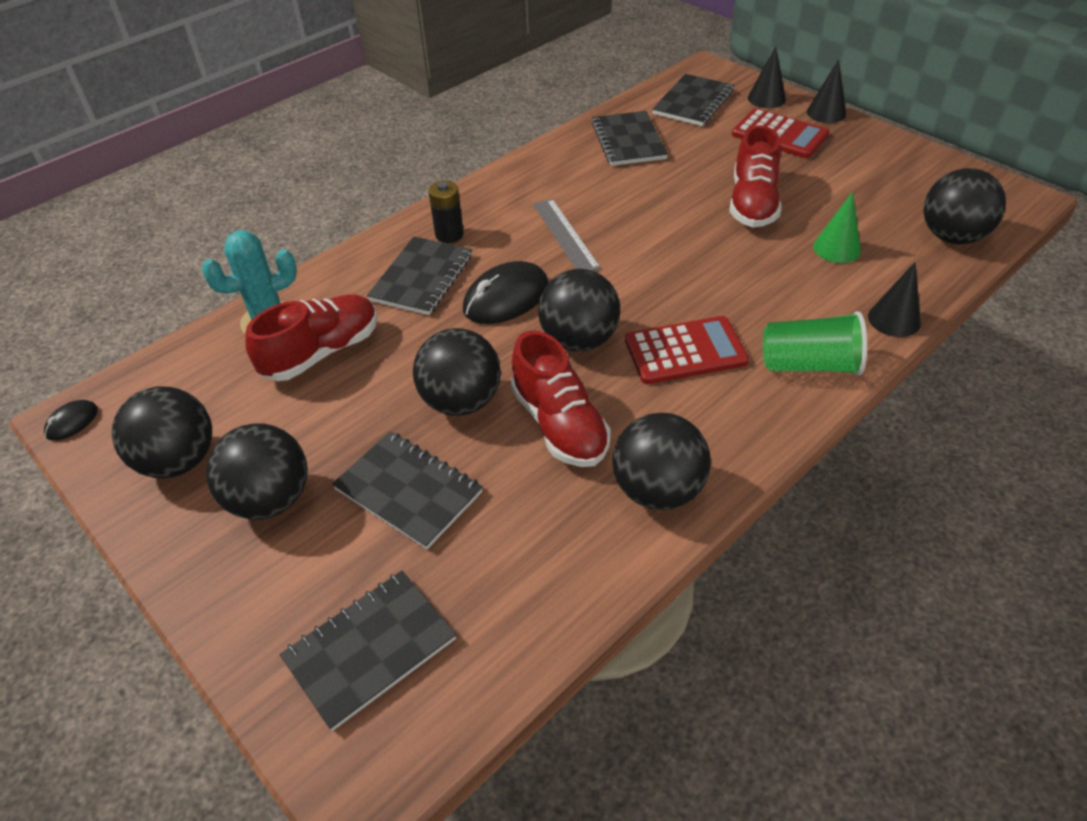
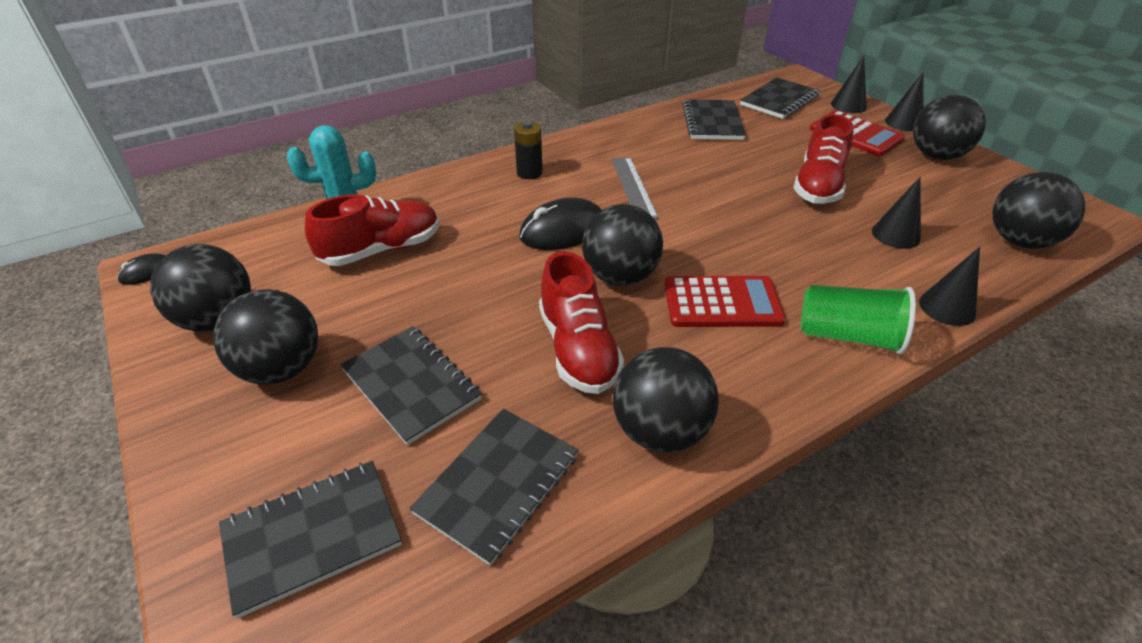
camera: 10 degrees right, 5 degrees down
(421, 278) = (492, 203): black notebook -> black notebook (498, 484)
(461, 401) = (491, 312): black ball -> black ball (936, 156)
(836, 248) = (896, 235): green cone -> black cone

